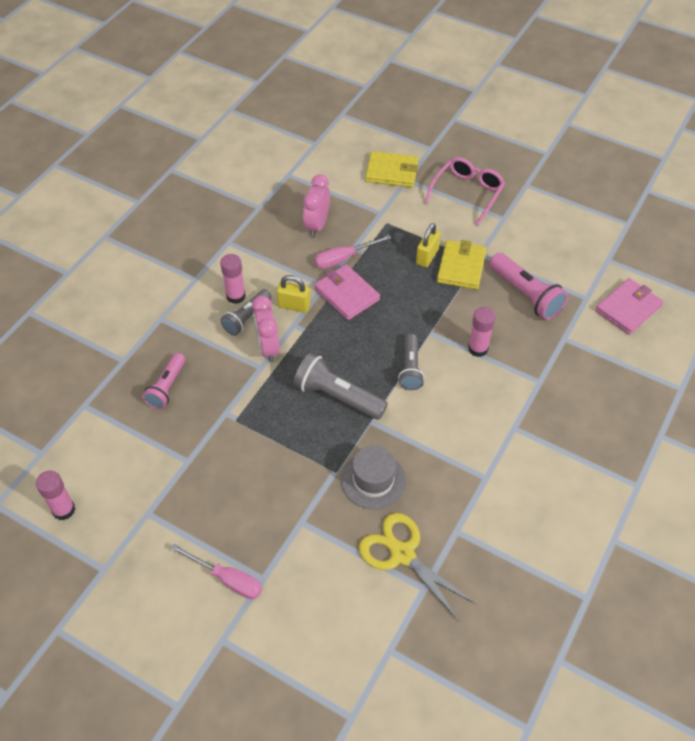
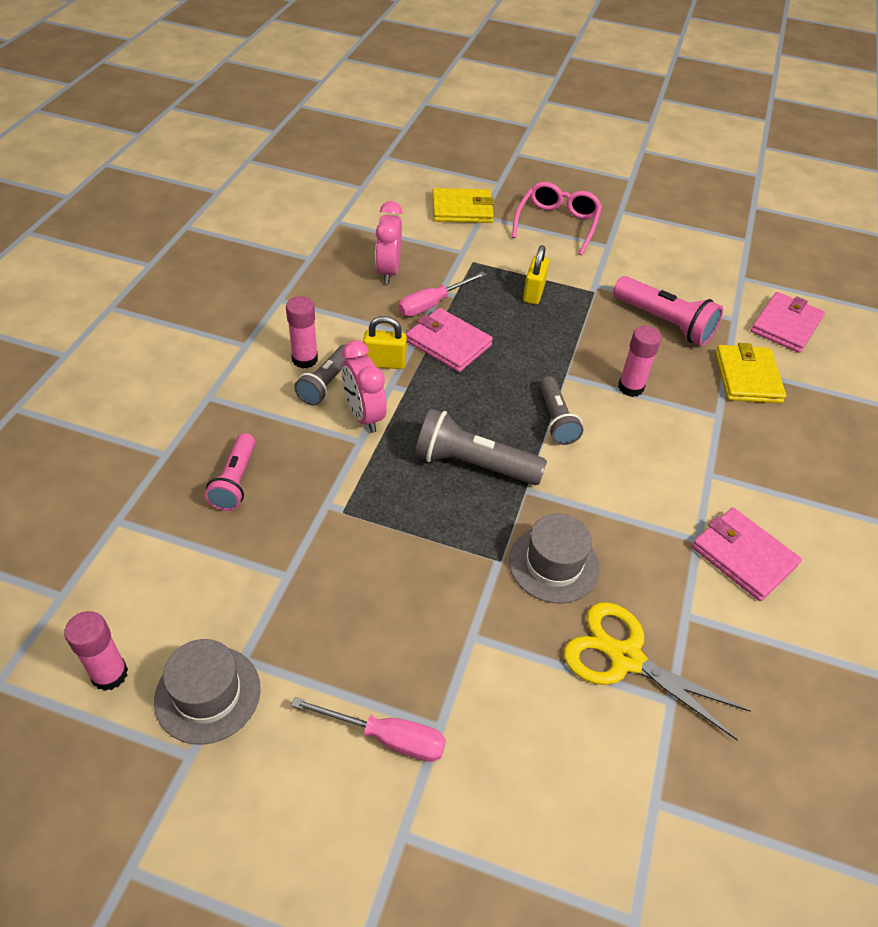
camera: 15 degrees left, 5 degrees down
(121, 532) = (208, 694): none -> grey hat
(461, 267) = (578, 300): yellow wallet -> yellow wallet (747, 377)
(515, 495) = (743, 556): none -> pink wallet

